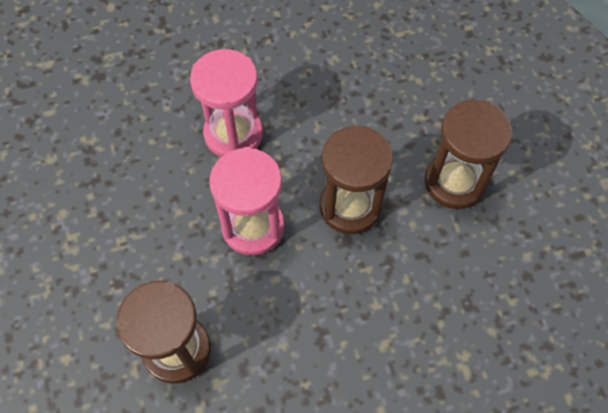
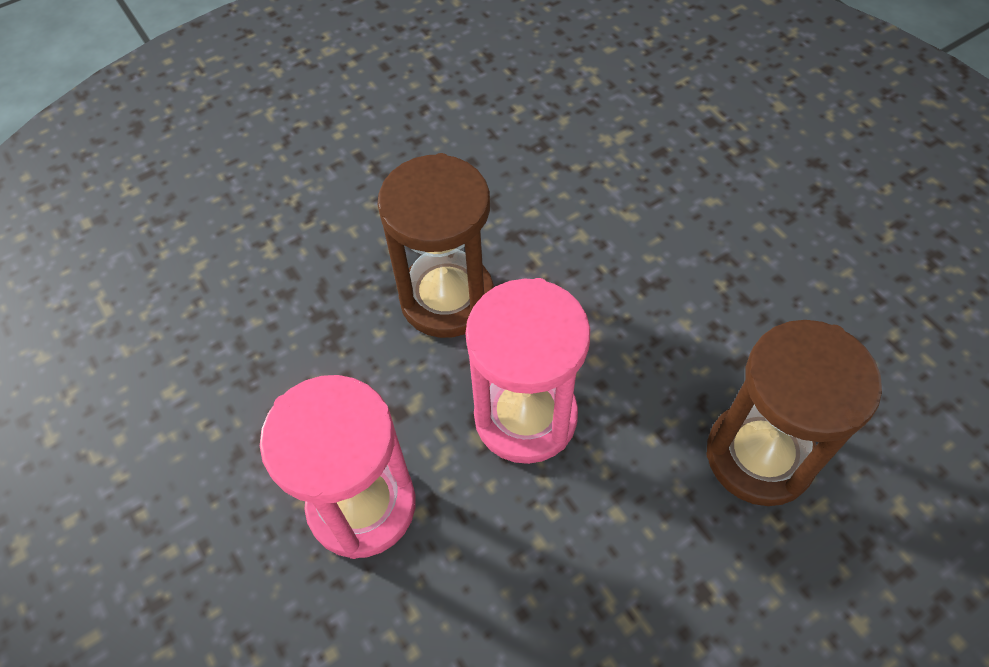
camera: 105 degrees left, 5 degrees down
(454, 182) = (370, 189): brown hourglass -> none

